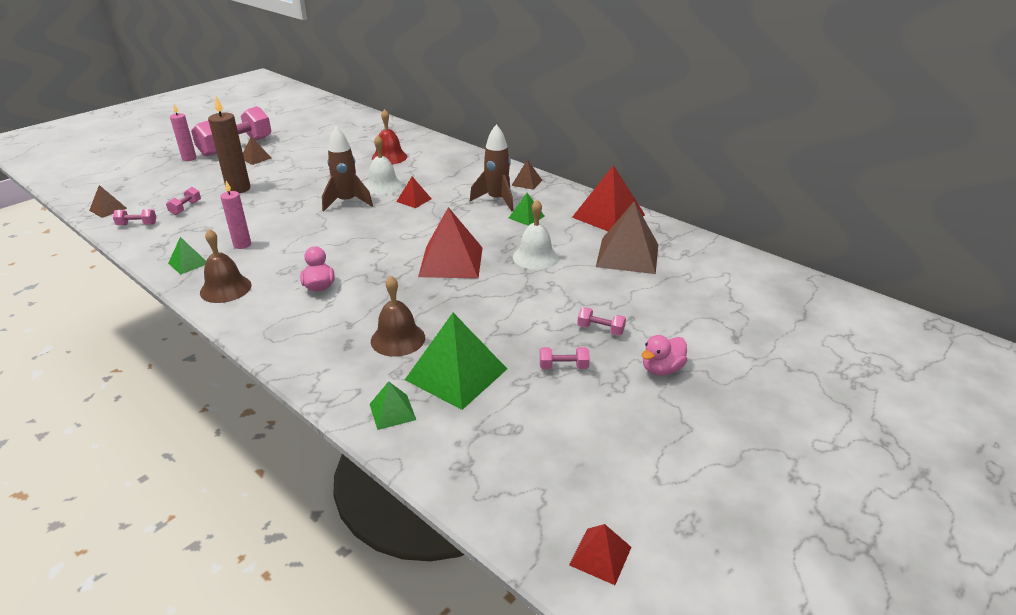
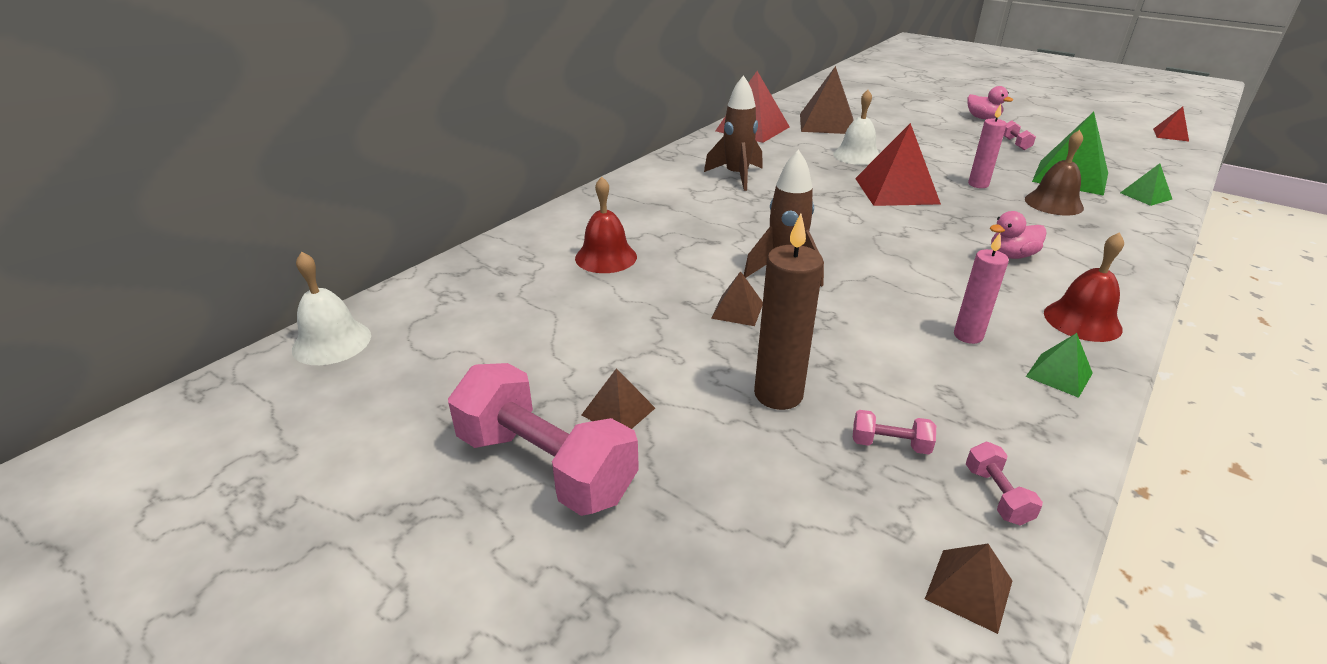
camera: 95 degrees left, 0 degrees up
(189, 158) = (627, 539): pink candle -> pink candle (978, 184)
(225, 288) = (1082, 321): brown bell -> red bell
(383, 186) = (719, 249): white bell -> white bell (332, 342)
(414, 200) = (756, 223): red pyramid -> none
(526, 217) = (772, 161): green pyramid -> none
(527, 182) = (681, 163): brown pyramid -> brown pyramid (737, 310)
(600, 329) = (953, 133): pink dumbbell -> none

